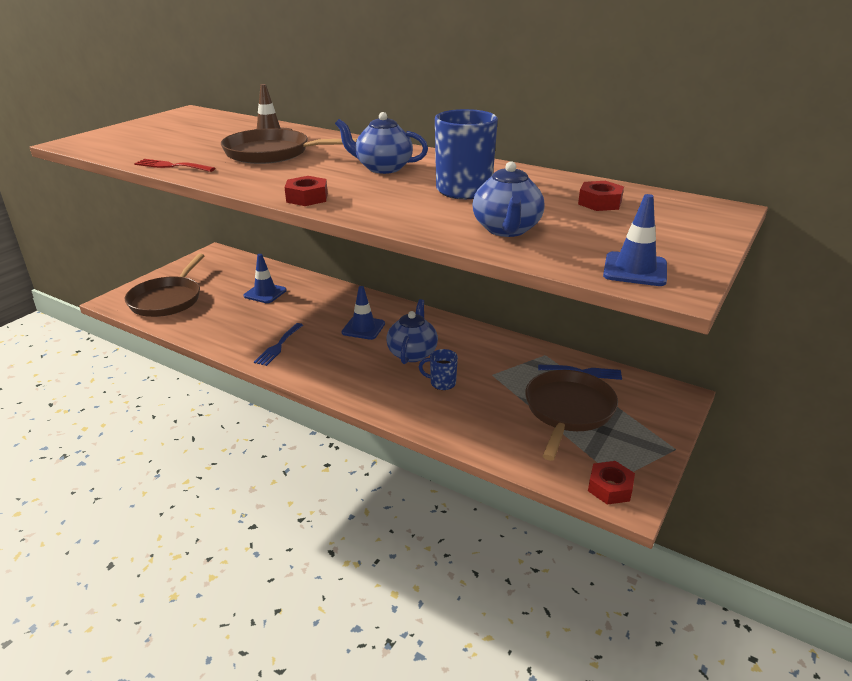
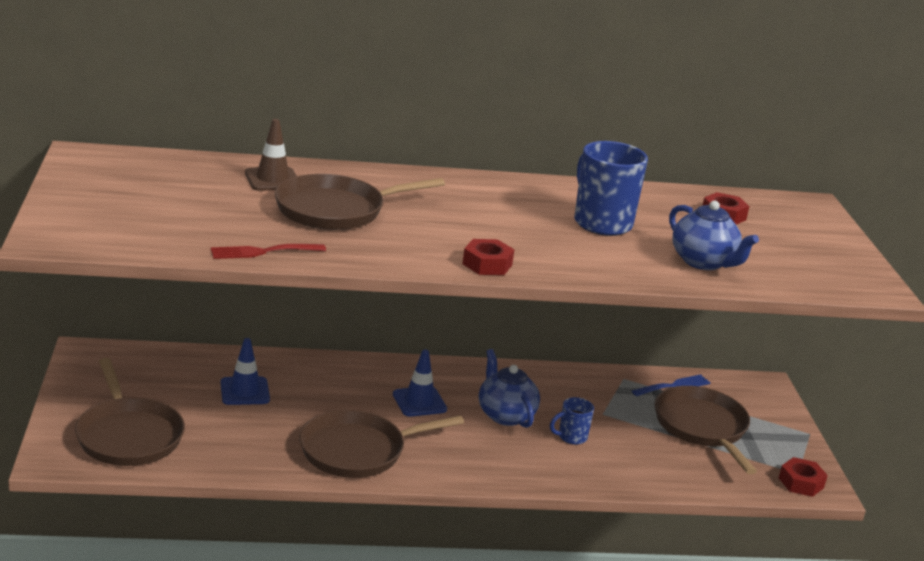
camera: 40 degrees left, 5 degrees down
(278, 346) = (357, 451): blue fork -> brown pan
(382, 168) = (485, 209): blue teapot -> none
(635, 269) = (837, 280): blue traffic cone -> none

